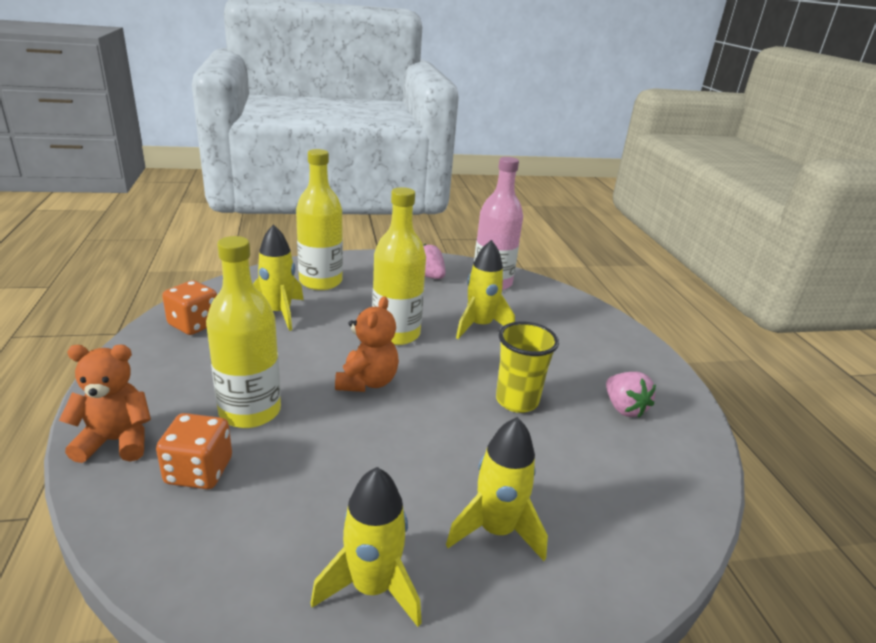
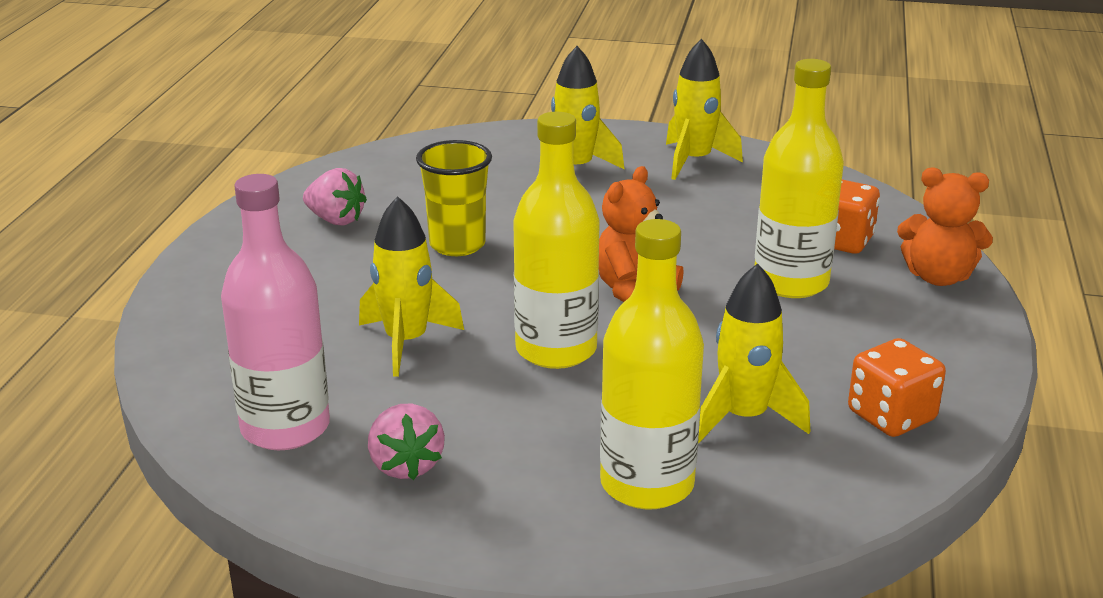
camera: 155 degrees left, 0 degrees up
(624, 408) = (336, 220): pink strawberry -> pink strawberry turned 120 degrees clockwise

